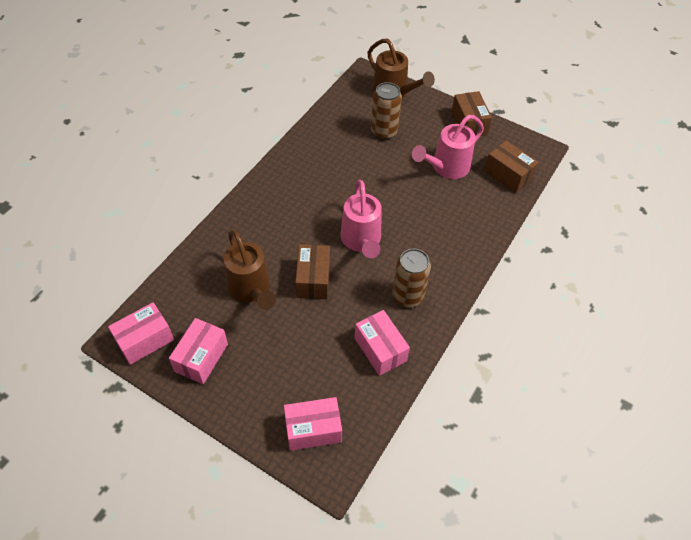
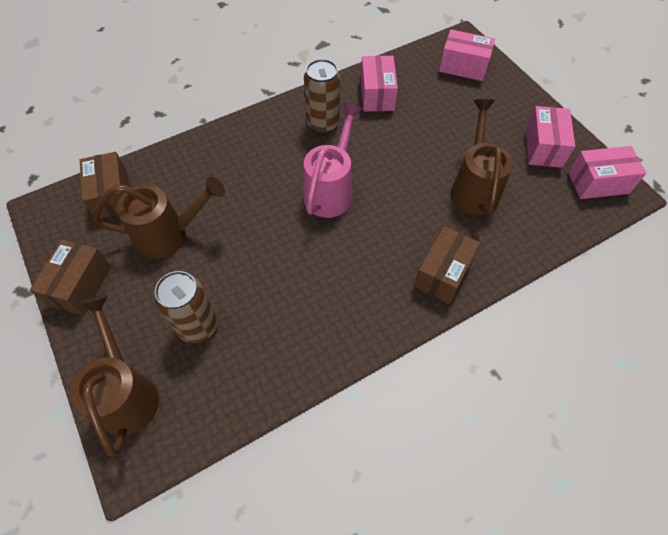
camera: 150 degrees left, 5 degrees up
(201, 358) = (543, 147): pink box -> pink box turned 45 degrees counterclockwise
(313, 279) = (404, 173): brown box -> brown box (443, 273)
(446, 167) = (169, 235): pink watering can -> brown watering can

